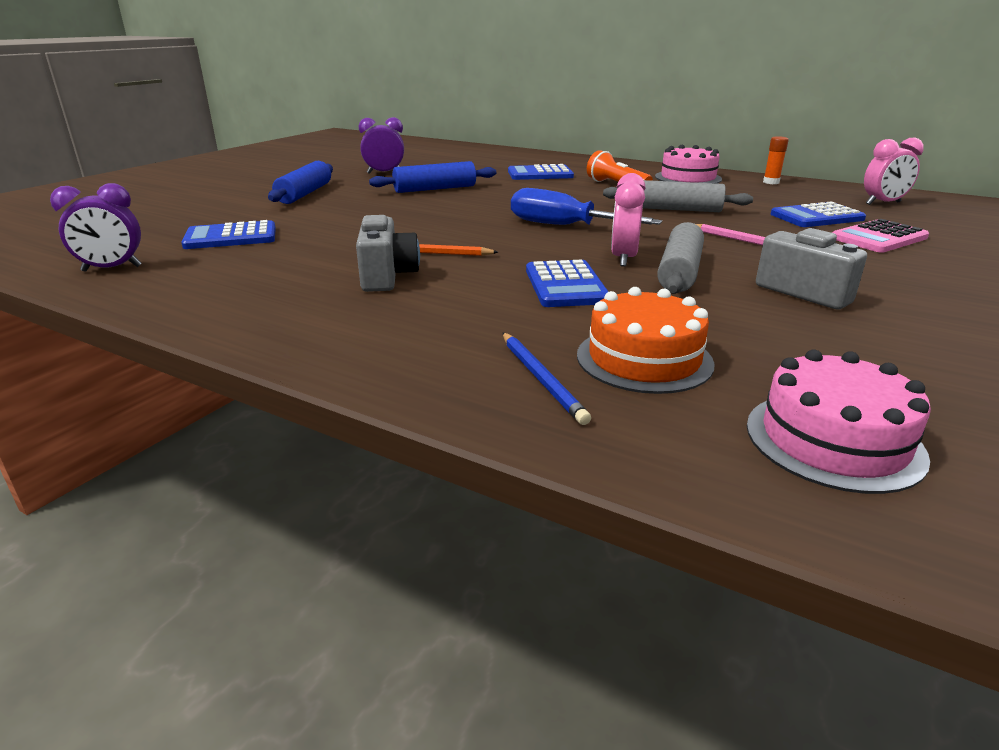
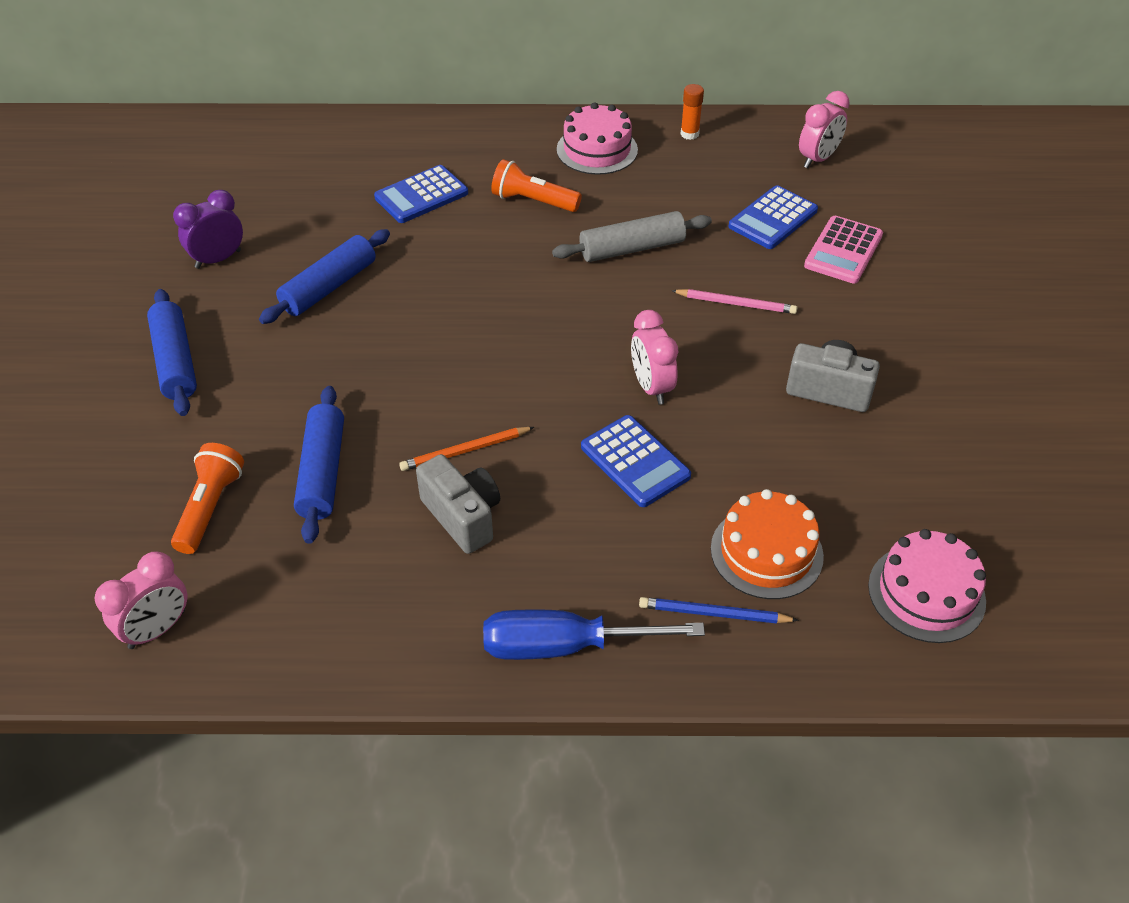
camera: 30 degrees left, 20 degrees up
(112, 269) = (157, 629): purple clock -> pink clock
(231, 237) = (210, 507): blue calculator -> orange flashlight
(321, 240) = (322, 472): none -> blue rolling pin
(541, 379) = (713, 614): blue pencil -> blue pencil turned 150 degrees clockwise
(564, 226) = (549, 335): blue screwdriver -> blue screwdriver (565, 646)
(679, 272) = (713, 394): grey rolling pin -> none

